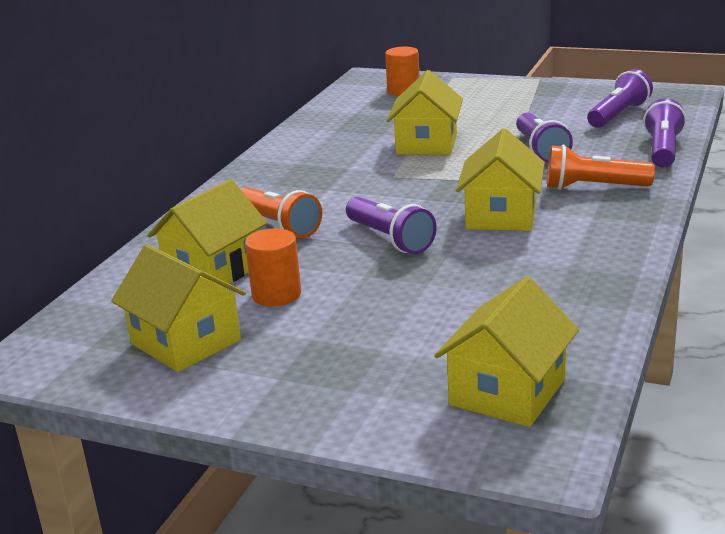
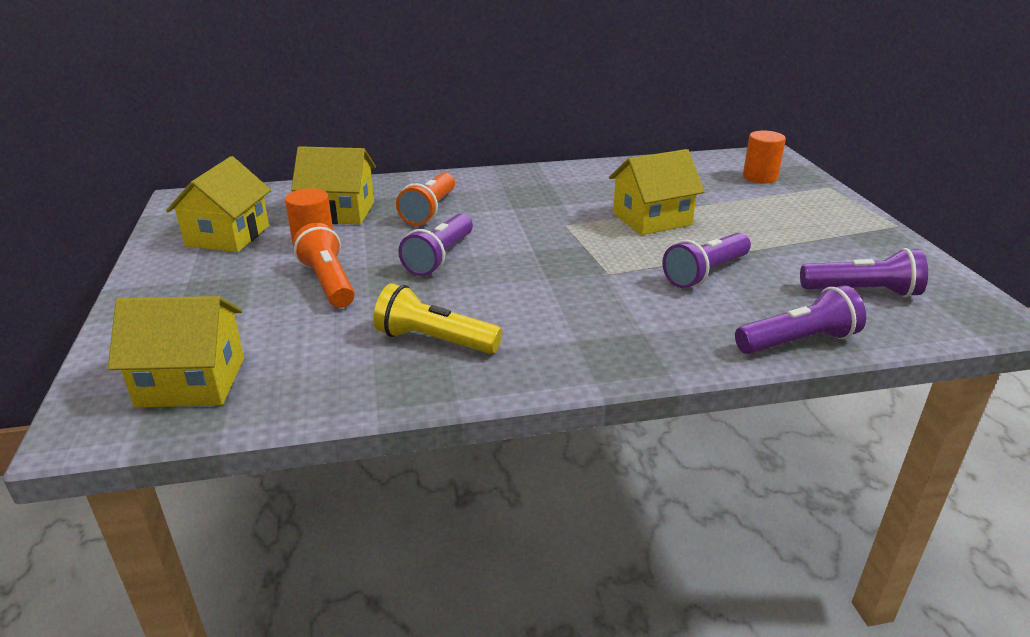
camera: 55 degrees right, 5 degrees up
(501, 215) = (531, 292): yellow house -> none
(542, 268) = (434, 341): none -> yellow flashlight
(593, 187) = (645, 323): orange flashlight -> orange flashlight (328, 282)

